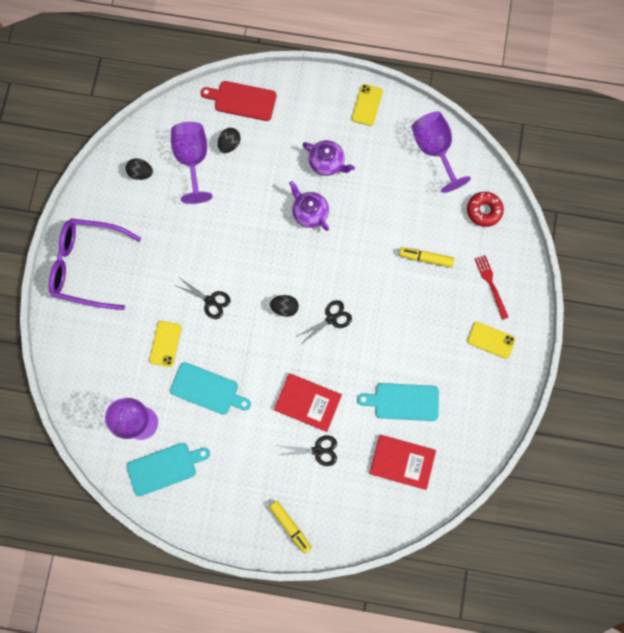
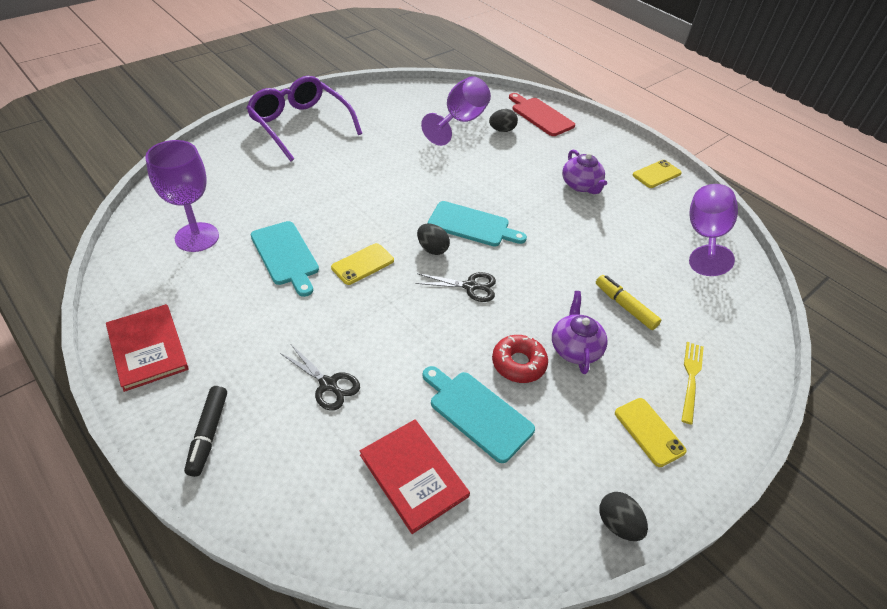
camera: 35 degrees right, 30 degrees down
(141, 173) = (409, 106): black egg -> black egg (617, 524)
(164, 468) = (166, 282): turquoise cutting board -> turquoise cutting board (472, 225)
(165, 344) = (293, 202): yellow phone -> yellow phone (362, 264)
(210, 301) = (369, 202): black scissors -> none
(290, 526) = (208, 434): yellow marker -> black marker
(308, 402) = (368, 334): red book -> red book (148, 348)
(309, 212) = (530, 204): purple teapot -> purple teapot (575, 348)
(484, 211) = (730, 311): red donut -> red donut (518, 363)
(491, 284) = (691, 378): red fork -> yellow fork

